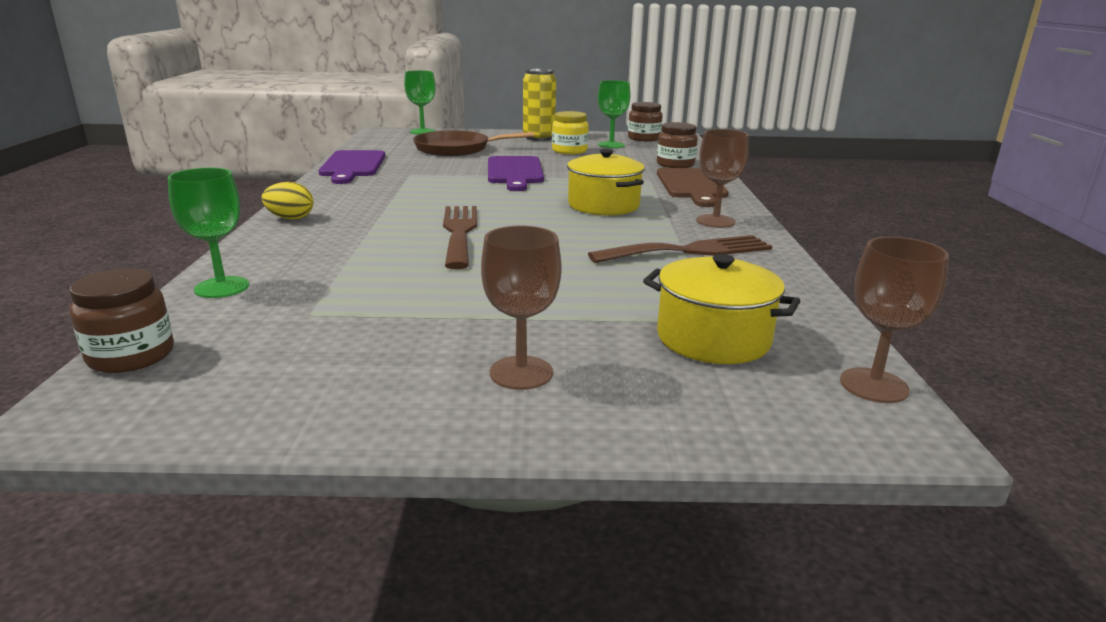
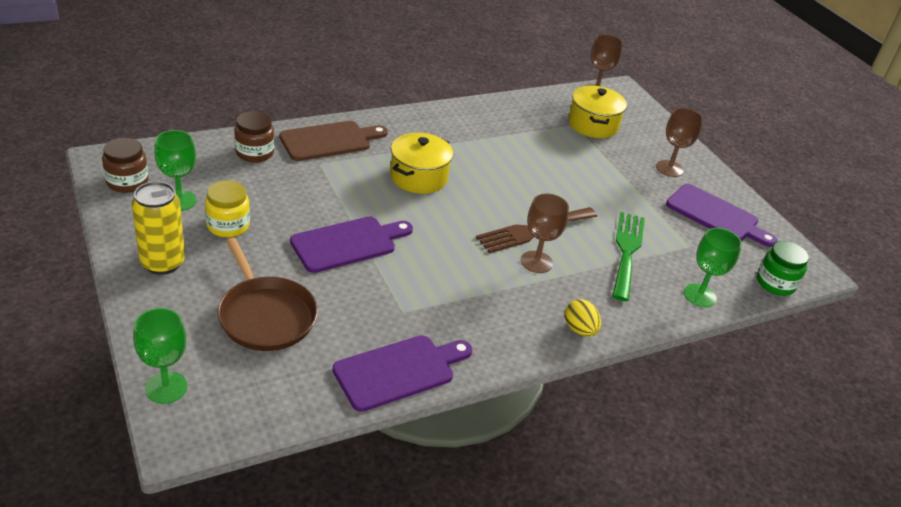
camera: 120 degrees left, 15 degrees up
(131, 356) = (775, 283): brown jar -> green jar
(342, 369) = (716, 215): none -> purple cutting board
(360, 269) = (627, 251): none -> green fork
(689, 251) = (487, 135): brown fork -> none
(715, 221) = (419, 128): brown goblet -> brown goblet (536, 262)

